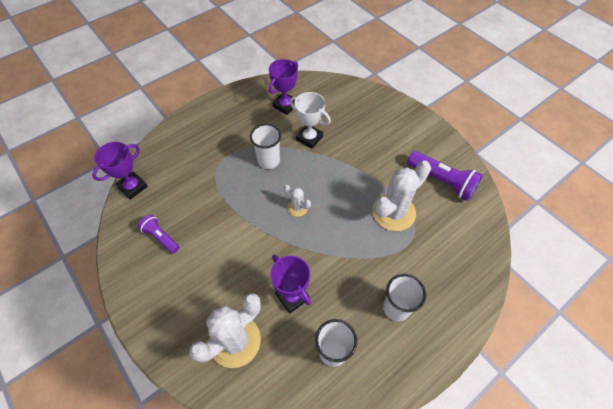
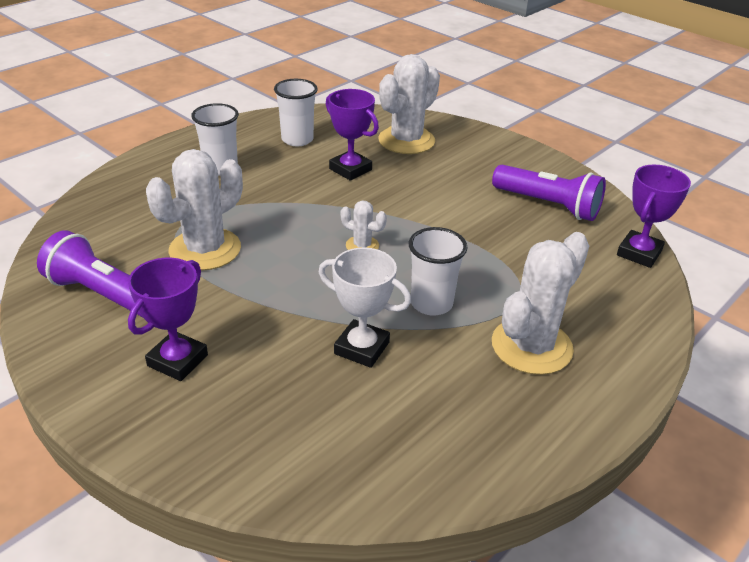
camera: 170 degrees right, 20 degrees down
(161, 237) = (548, 205): purple flashlight -> purple flashlight, size x1.67
(229, 132) = (531, 346): none -> white cactus
(285, 105) = (433, 415): purple trophy -> purple trophy (177, 360)

